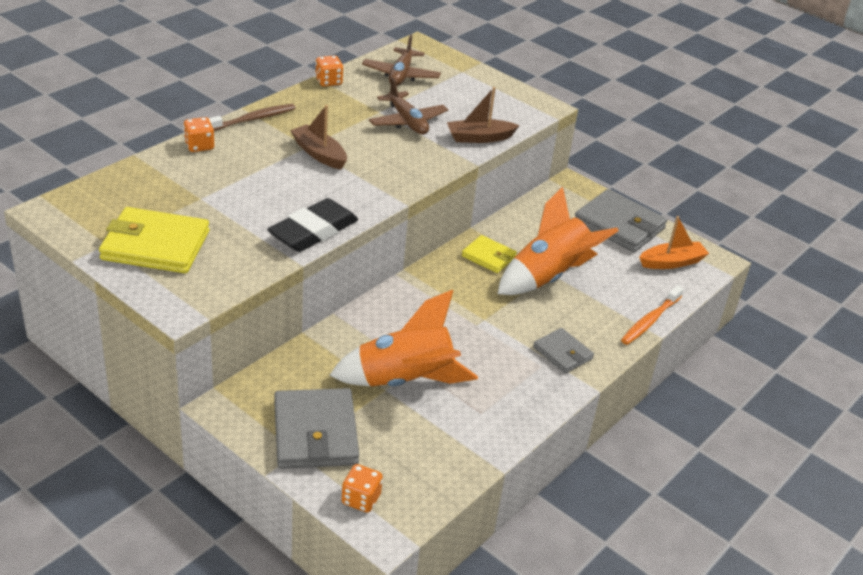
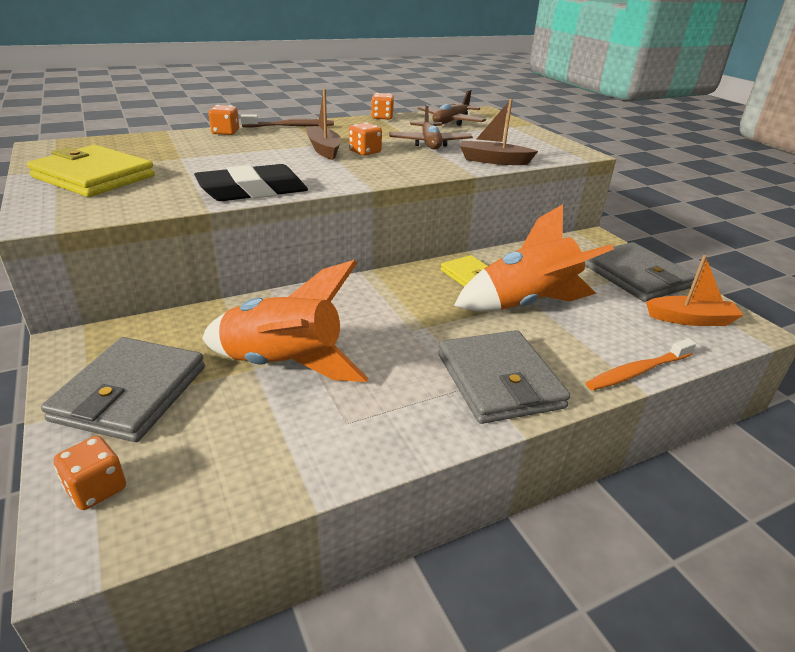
camera: 25 degrees right, 5 degrees down
(359, 150) = (365, 152): none -> orange dice
(562, 353) = (499, 381): grey wallet -> grey wallet, size x1.77

